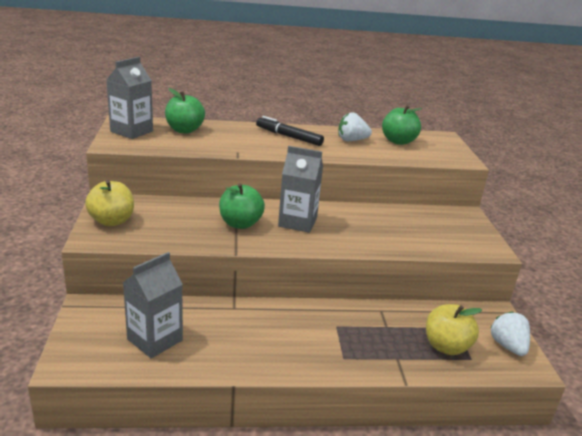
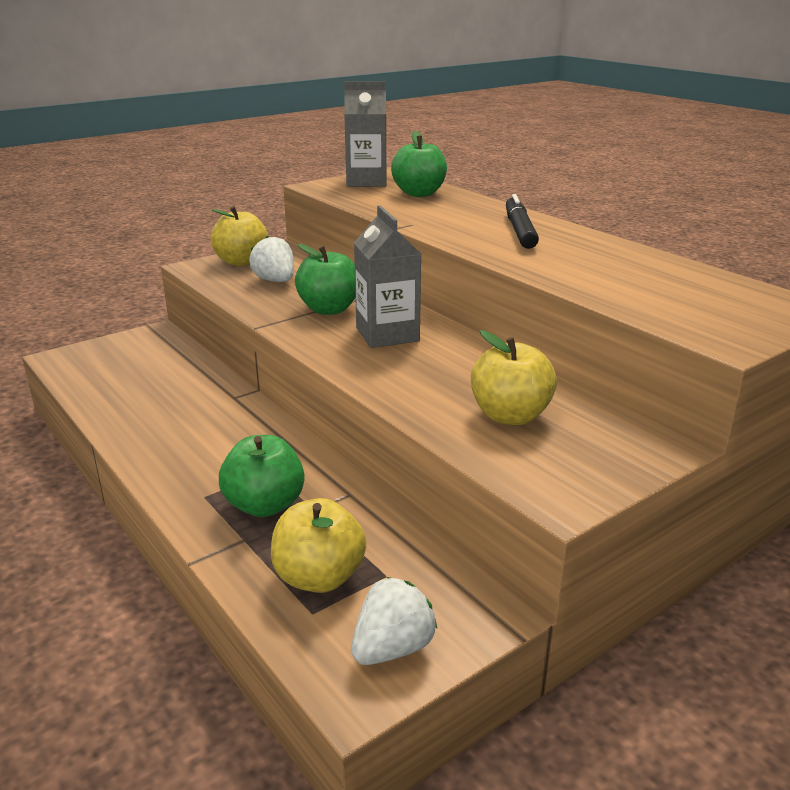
camera: 60 degrees right, 0 degrees up
(155, 339) = (132, 379): grey carton -> none
(351, 140) = (599, 259): white strawberry -> white strawberry (275, 281)
(398, 141) = (678, 284): green apple -> green apple (265, 505)
(417, 230) = (510, 416): none -> yellow apple

